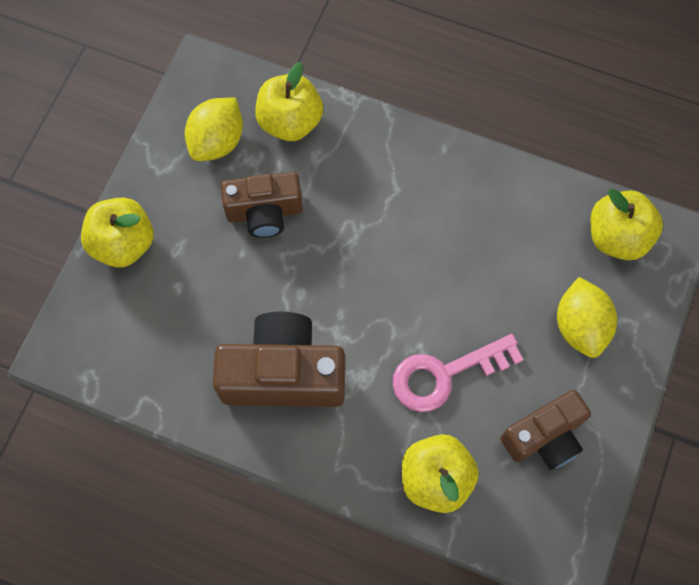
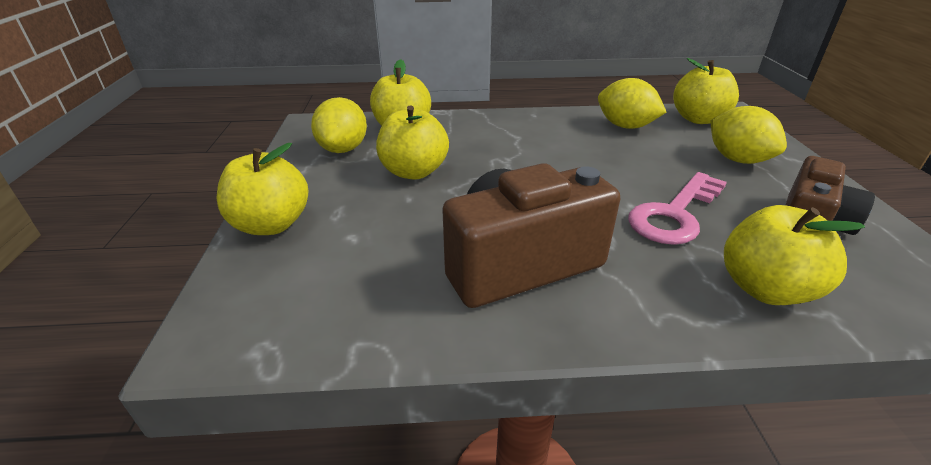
camera: 25 degrees left, 35 degrees down
(264, 212) = (414, 172): brown camera -> yellow apple
(523, 217) = (625, 126): none -> yellow lemon

